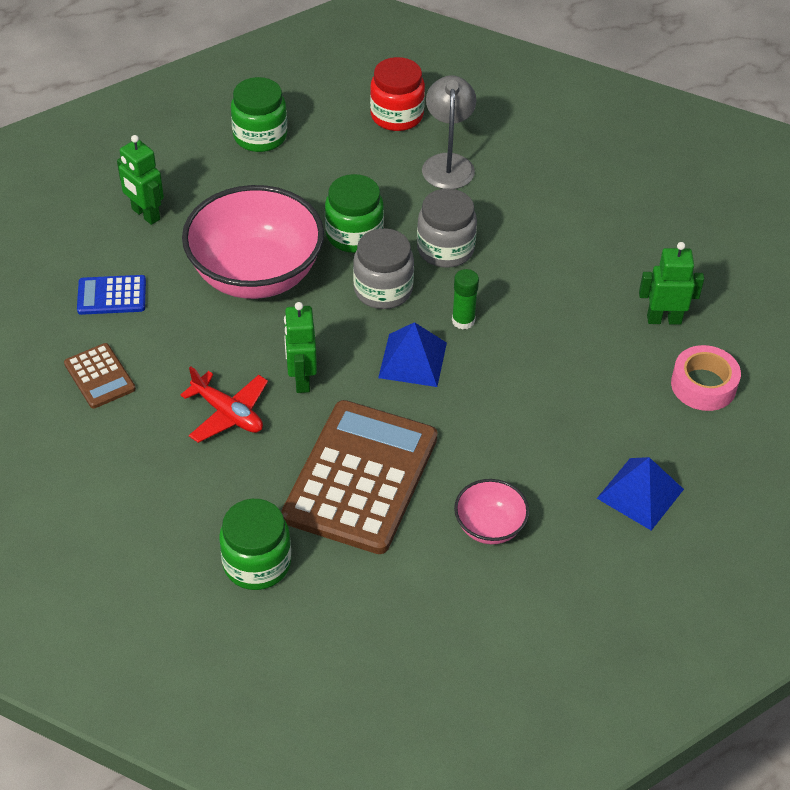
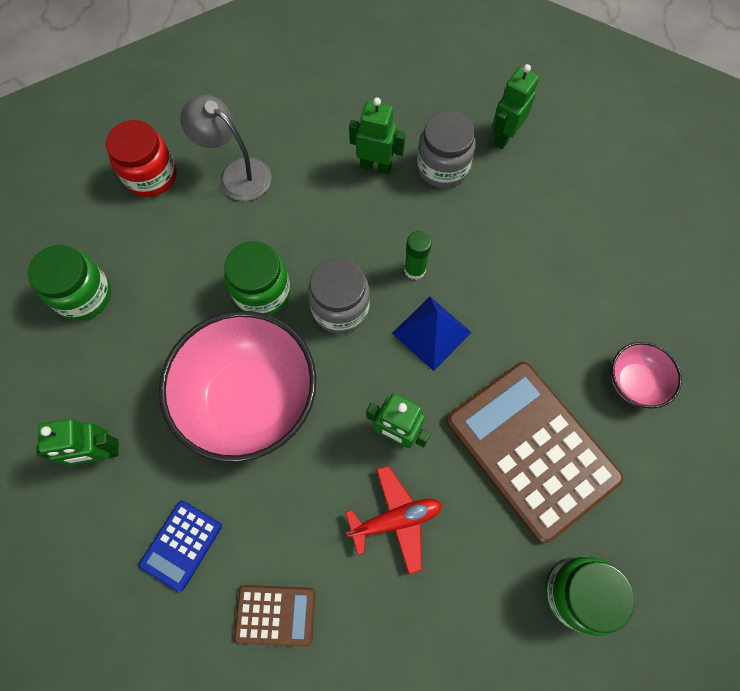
camera: 55 degrees left, 20 degrees up
(445, 249) = (329, 234): grey jar -> grey jar (442, 167)
(542, 246) = (376, 166): none -> green robot
(640, 493) = (658, 259): blue pyramid -> none
(703, 385) = (581, 154): pink tape -> none

